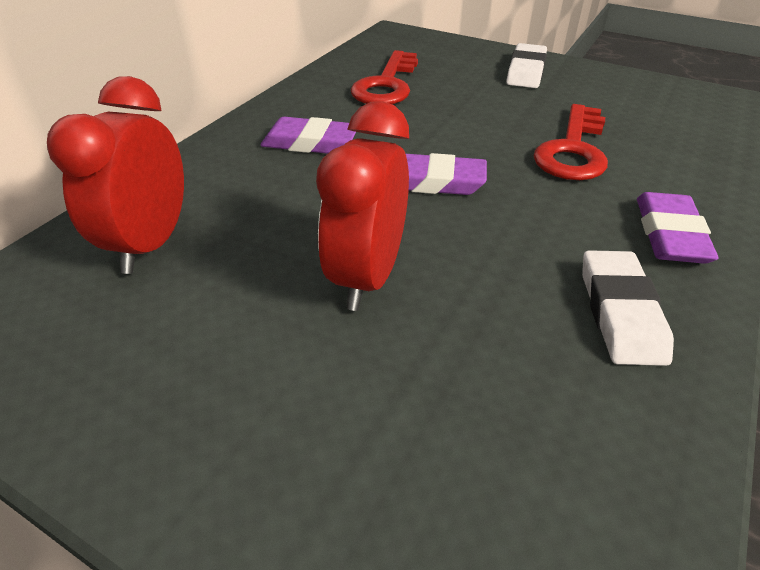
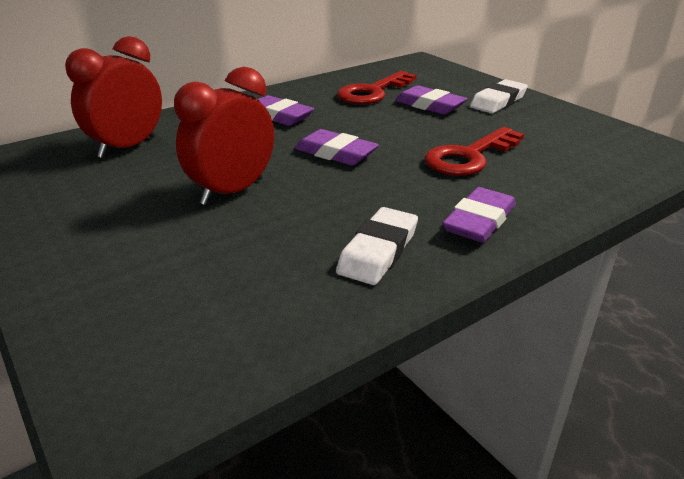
camera: 25 degrees right, 10 degrees down
(464, 90) = (429, 105): none -> purple eraser

